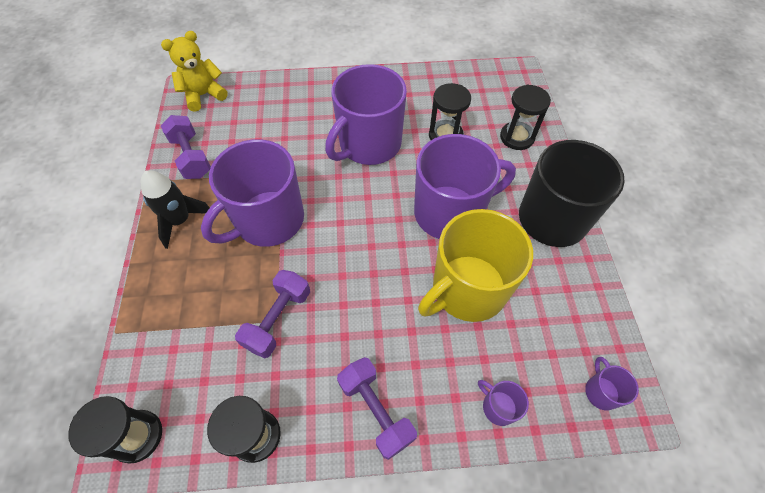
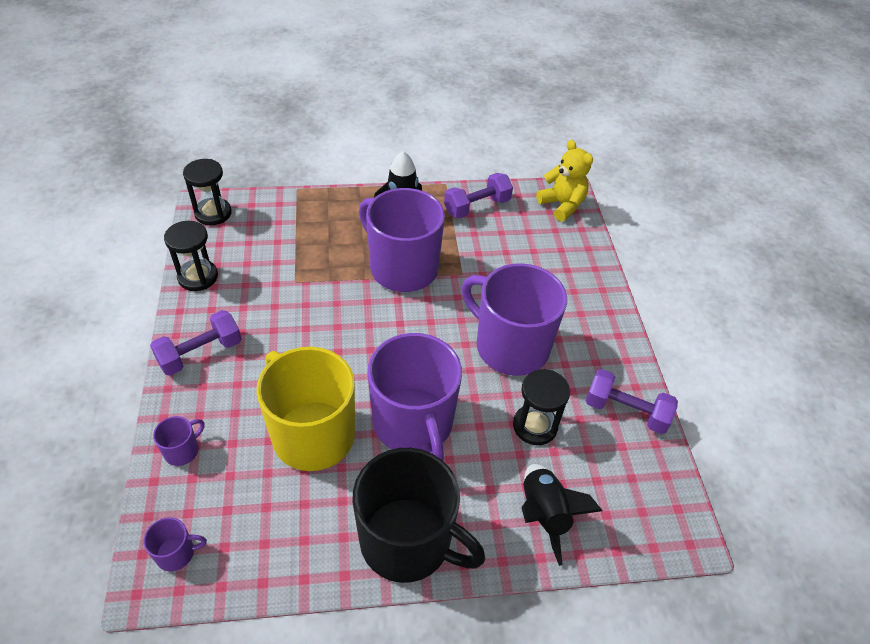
camera: 85 degrees right, 10 degrees down
(278, 319) = (296, 283): purple dumbbell -> purple dumbbell (626, 411)
(517, 137) = (544, 514): black hourglass -> black rocket

